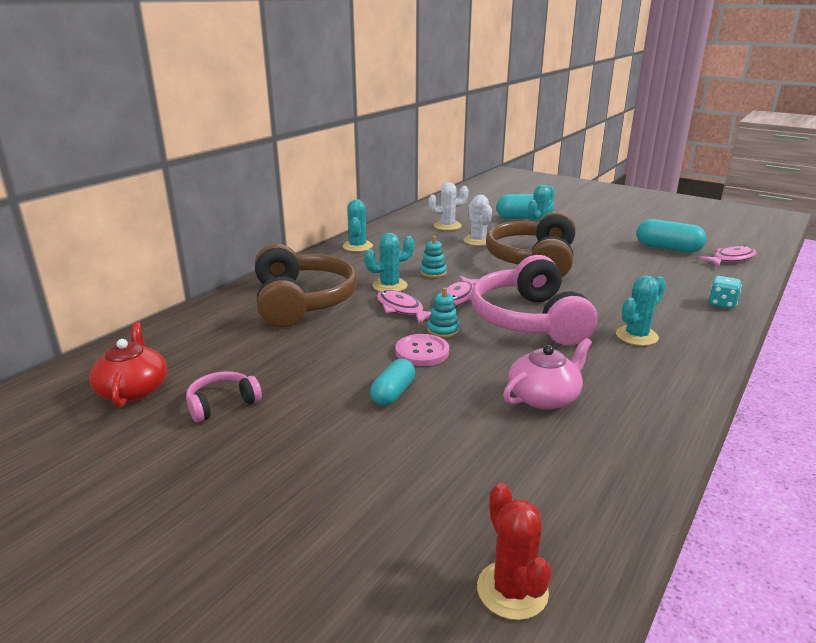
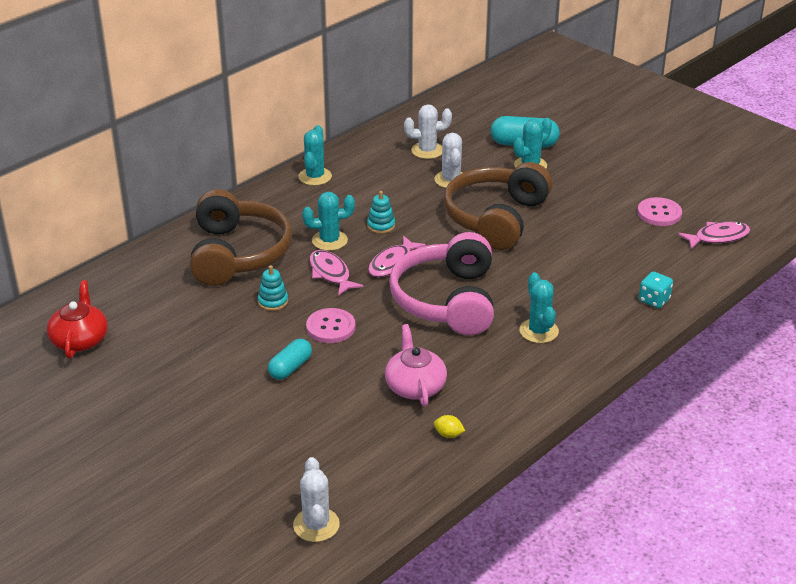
camera: 10 degrees right, 10 degrees up
(222, 404) = (150, 362): pink headphones -> none
(443, 330) = (359, 304): turquoise stacking toy -> turquoise stacking toy (273, 301)
(512, 590) = (316, 525): red cactus -> white cactus
(544, 397) = (415, 386): pink teapot -> pink teapot turned 75 degrees counterclockwise
(615, 443) = (448, 434): none -> yellow lemon
(636, 336) = (538, 331): turquoise cactus -> turquoise cactus turned 75 degrees counterclockwise
(668, 248) = (659, 213): turquoise capsule -> pink button

